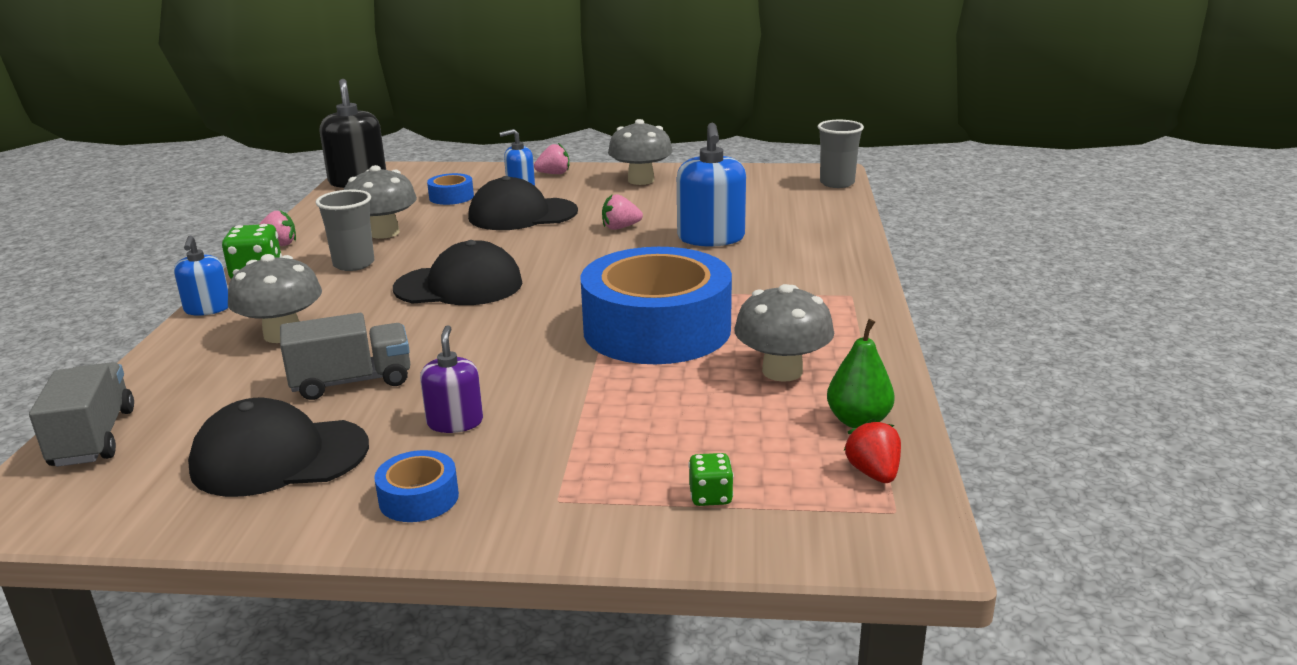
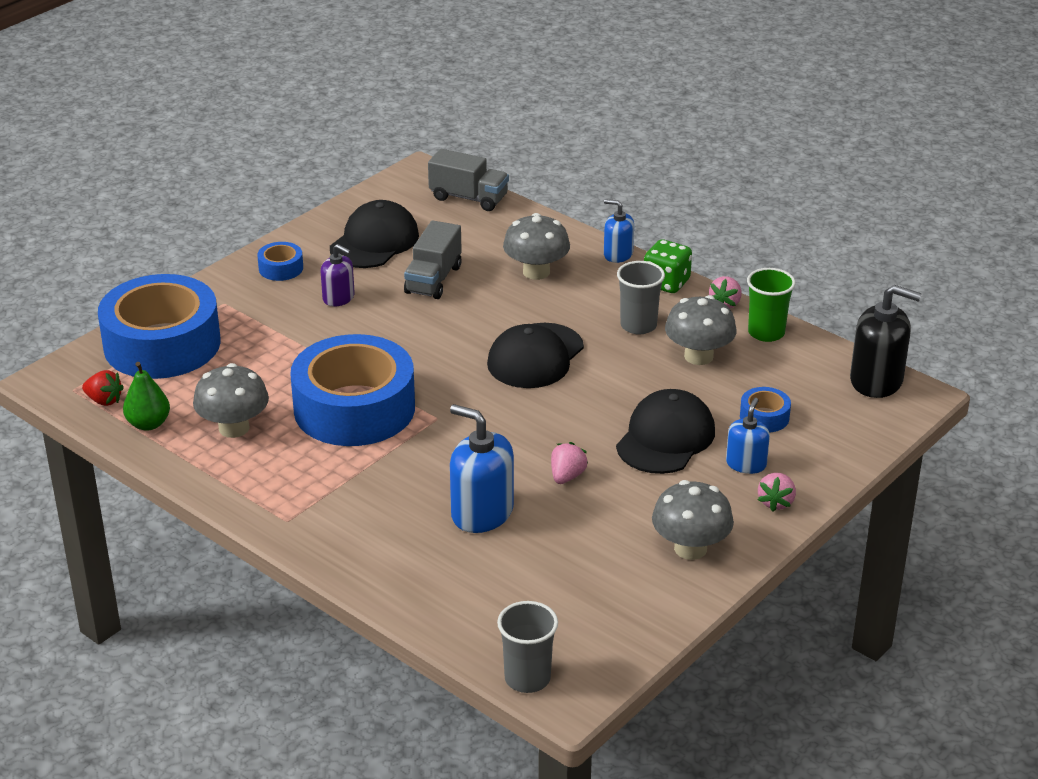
camera: 125 degrees right, 10 degrees up
(318, 222) = (766, 333): none -> green cup
(710, 496) = (162, 344): green dice -> blue tape

